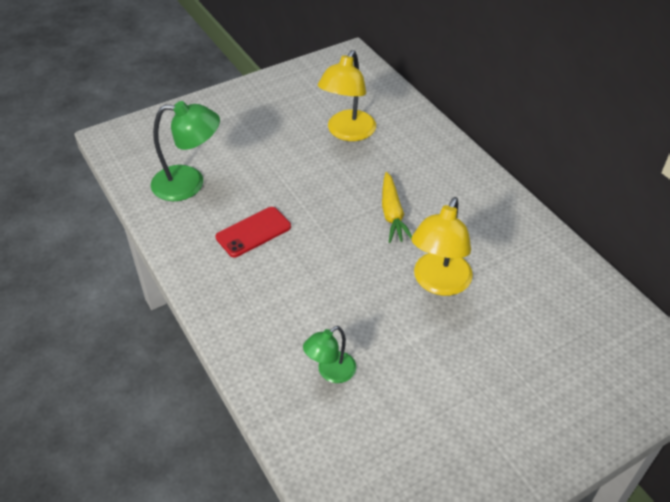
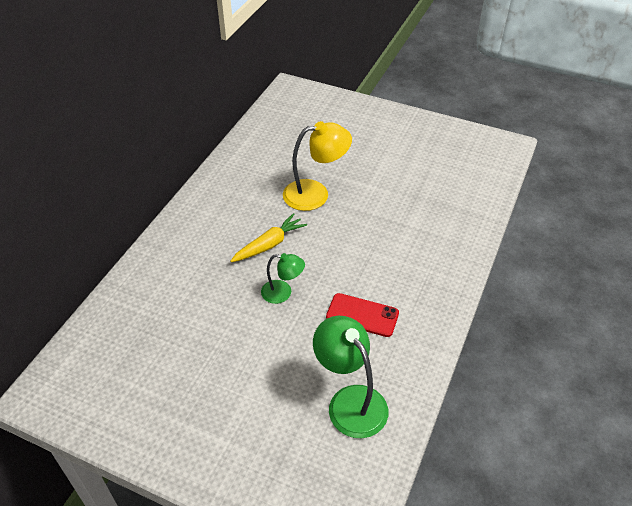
camera: 125 degrees left, 0 degrees up
(330, 372) = (432, 209): green lamp -> green lamp (283, 293)
(347, 132) = (185, 324): yellow lamp -> none

